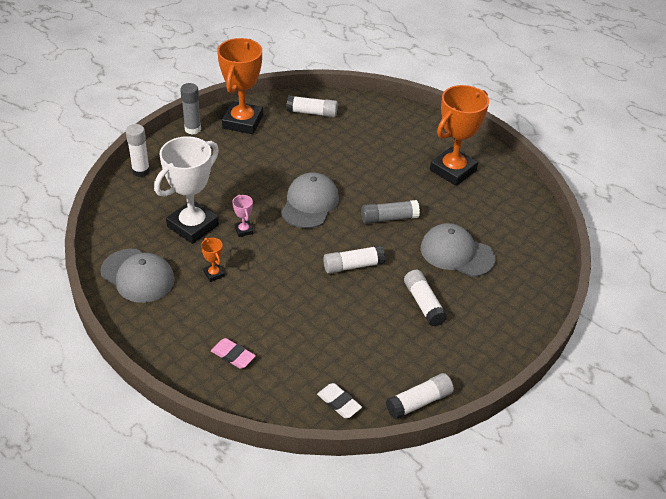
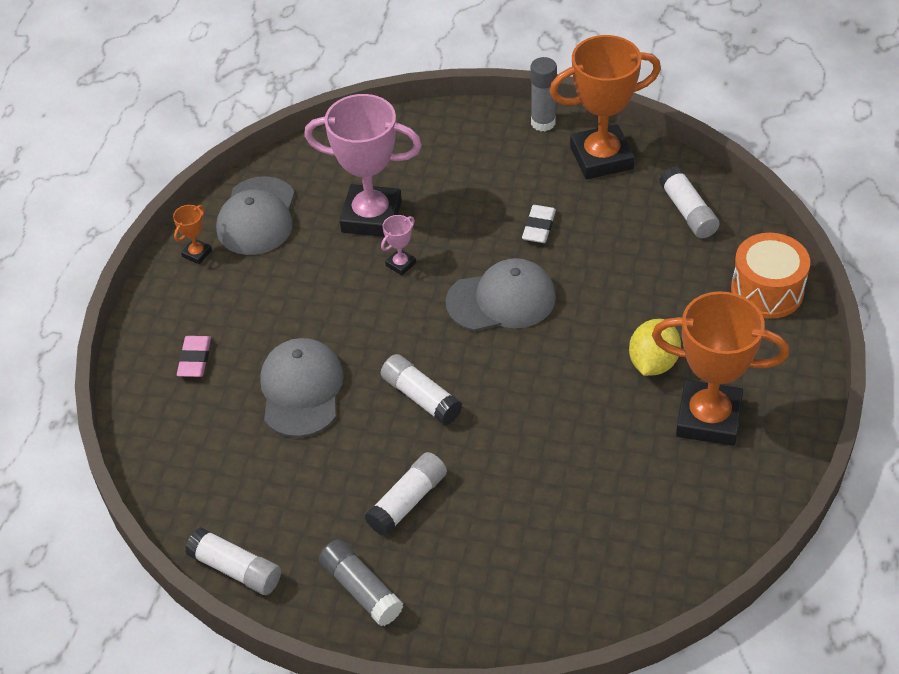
camera: 65 degrees right, 5 degrees up
(141, 171) = (426, 123): white glue stick -> none
(193, 226) = (371, 217): white trophy -> pink trophy
(214, 274) = (307, 277): orange trophy -> orange trophy (197, 253)
(339, 403) = (186, 490): white eraser -> white eraser (539, 227)
(388, 114) = (767, 291): none -> orange drum
(389, 218) = (542, 392): grey glue stick -> grey glue stick (361, 589)
(402, 171) = (653, 363): none -> yellow lemon
(457, 253) = (533, 497): grey cap -> grey cap (301, 390)

